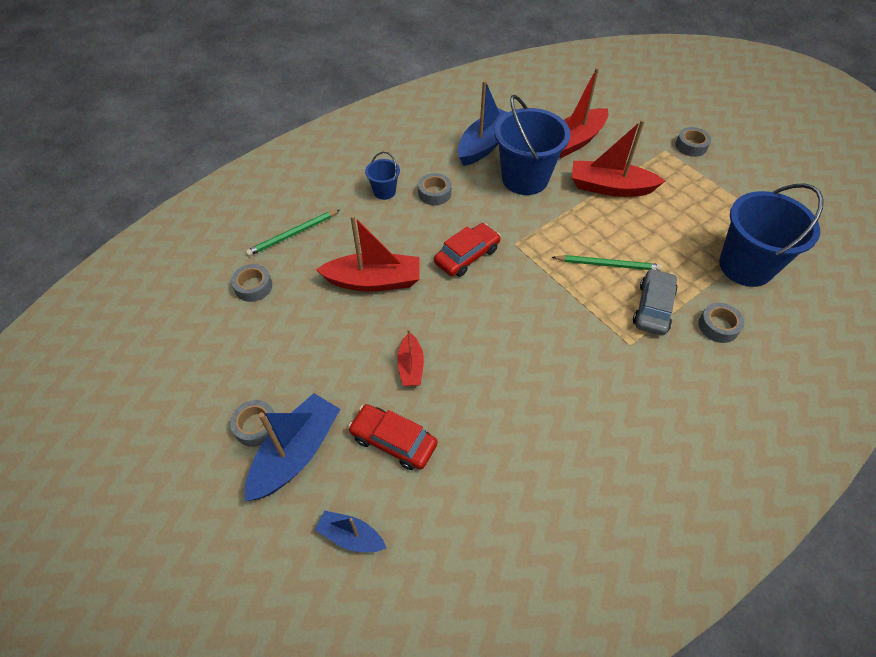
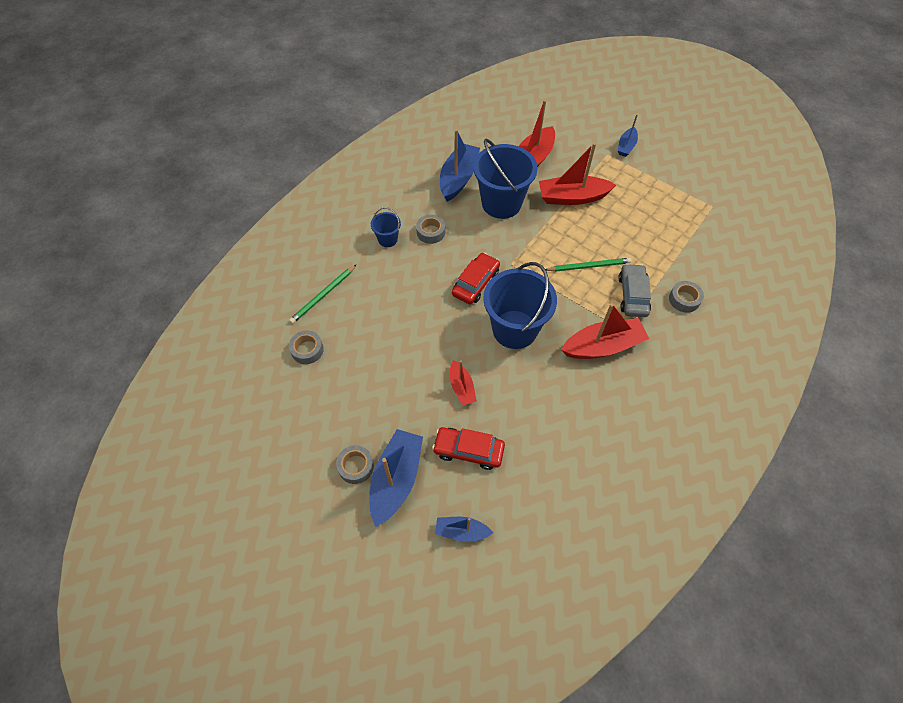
camera: 15 degrees left, 5 degrees up
(374, 281) = (407, 322): red boat -> red boat (603, 346)
(691, 146) = (626, 146): grey tape -> blue boat
(745, 266) = (692, 245): blue bucket -> blue bucket (514, 329)

